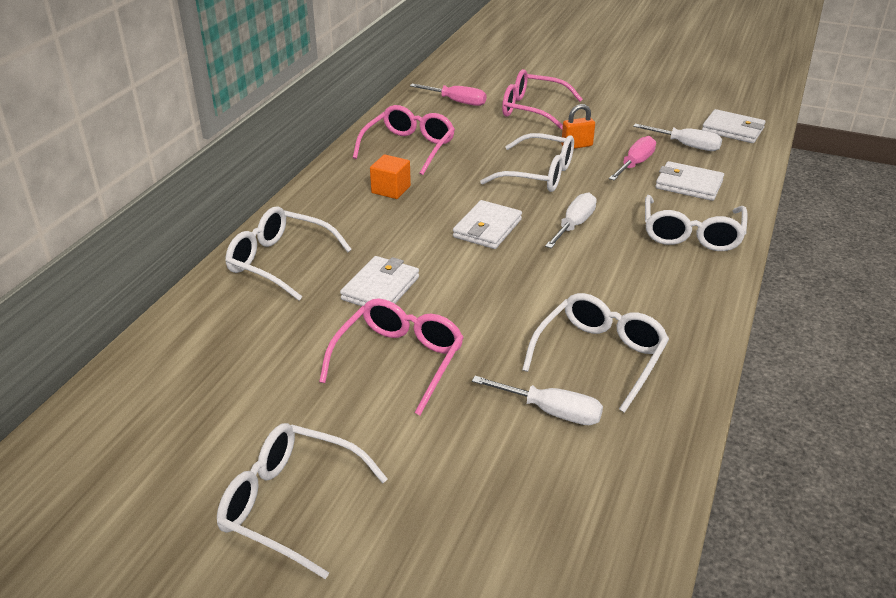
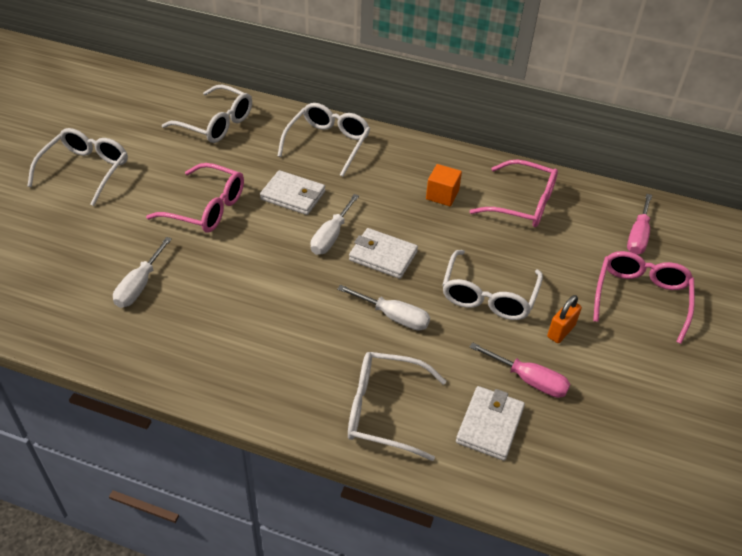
camera: 85 degrees right, 10 degrees up
(576, 145) = (561, 331): orange padlock -> orange padlock turned 60 degrees clockwise
(599, 357) = (197, 318): white glasses -> white glasses (215, 123)
(686, 145) = (589, 438): white screwdriver -> white screwdriver (331, 236)
(732, 130) = (651, 501): white wallet -> none

